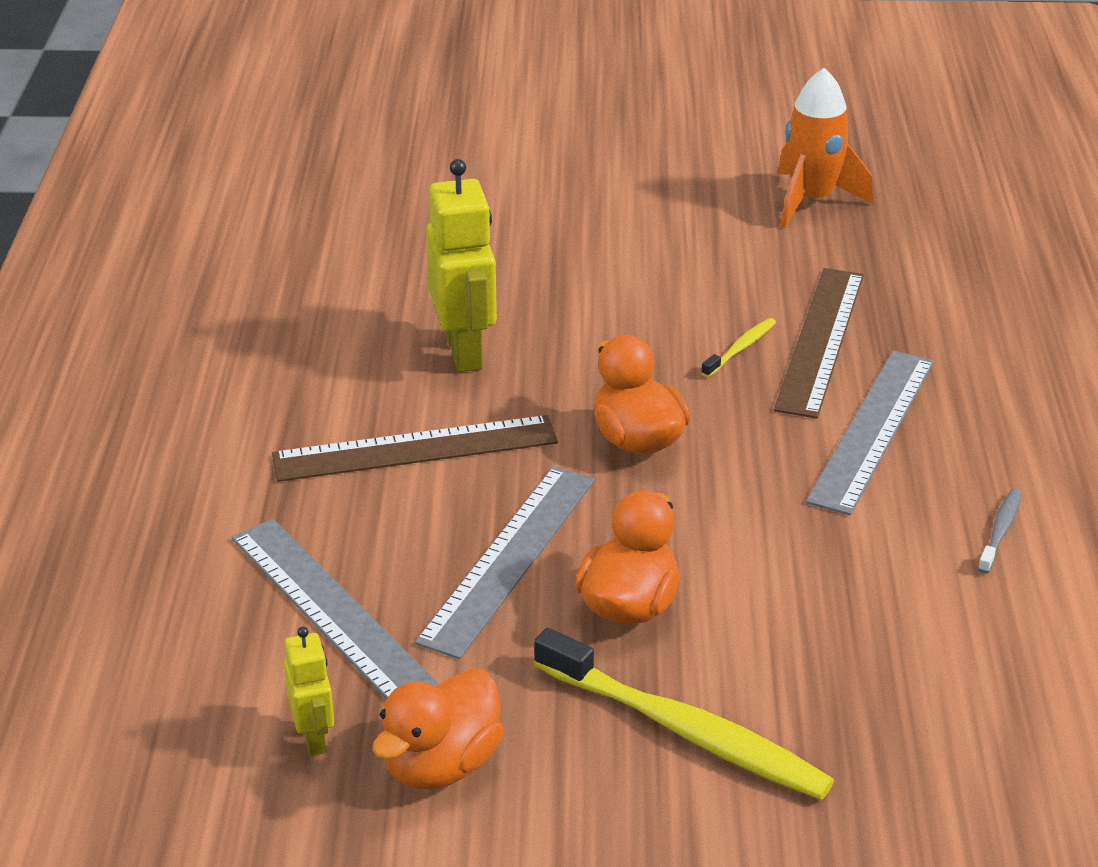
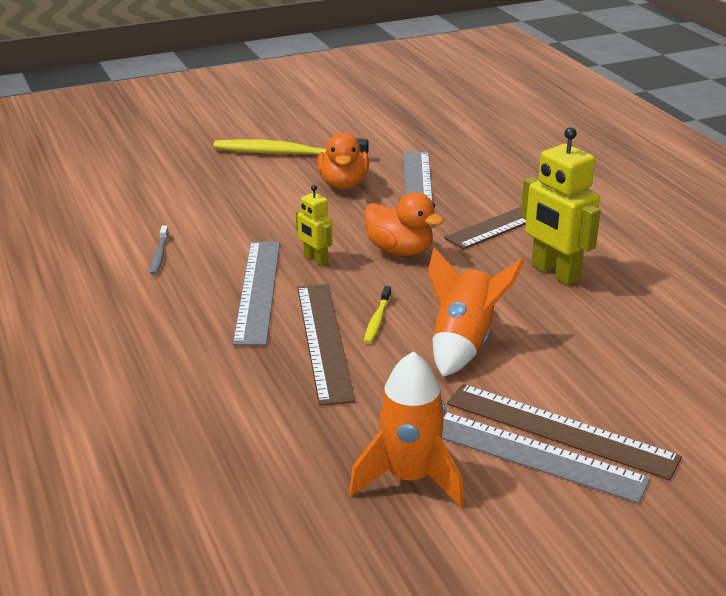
camera: 155 degrees right, 5 degrees down
(314, 737) = (436, 123): yellow robot -> yellow robot (315, 259)
(331, 609) = (478, 155): grey ruler -> grey ruler (526, 453)
(441, 765) = (378, 127): orange duck -> none
(642, 201) = (560, 430): none -> brown ruler
(661, 297) = (463, 343): none -> orange rocket

